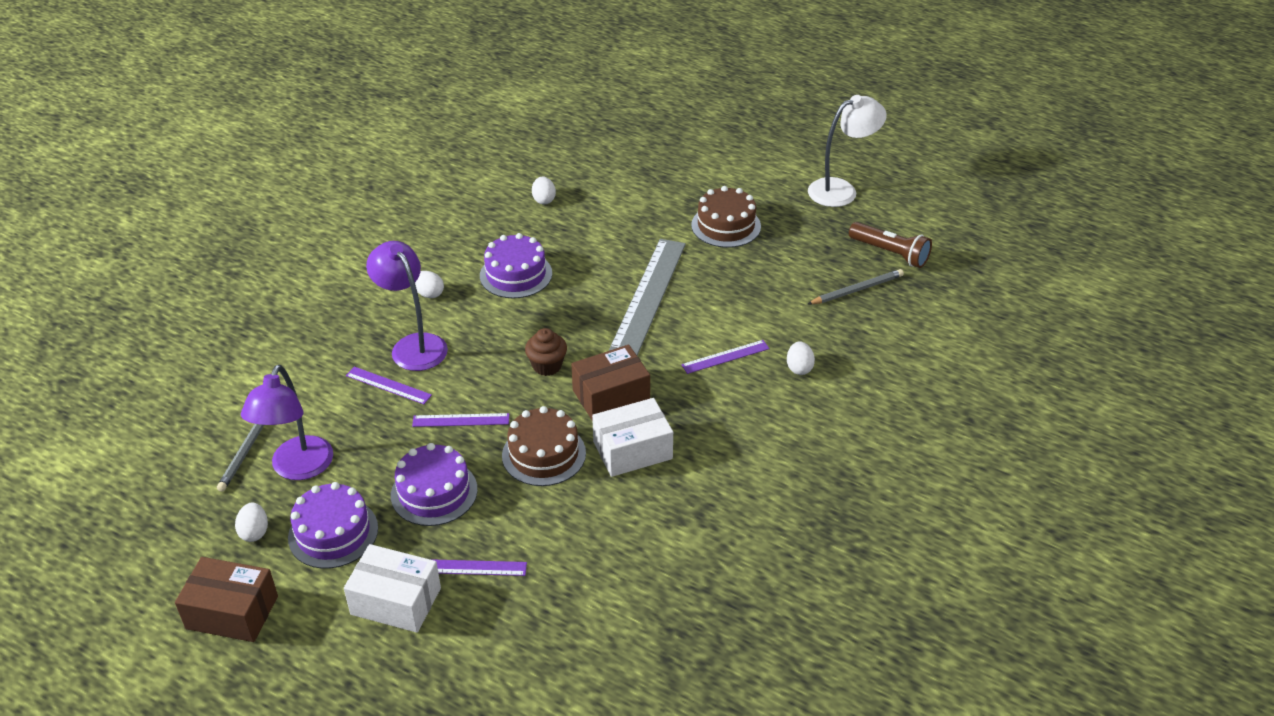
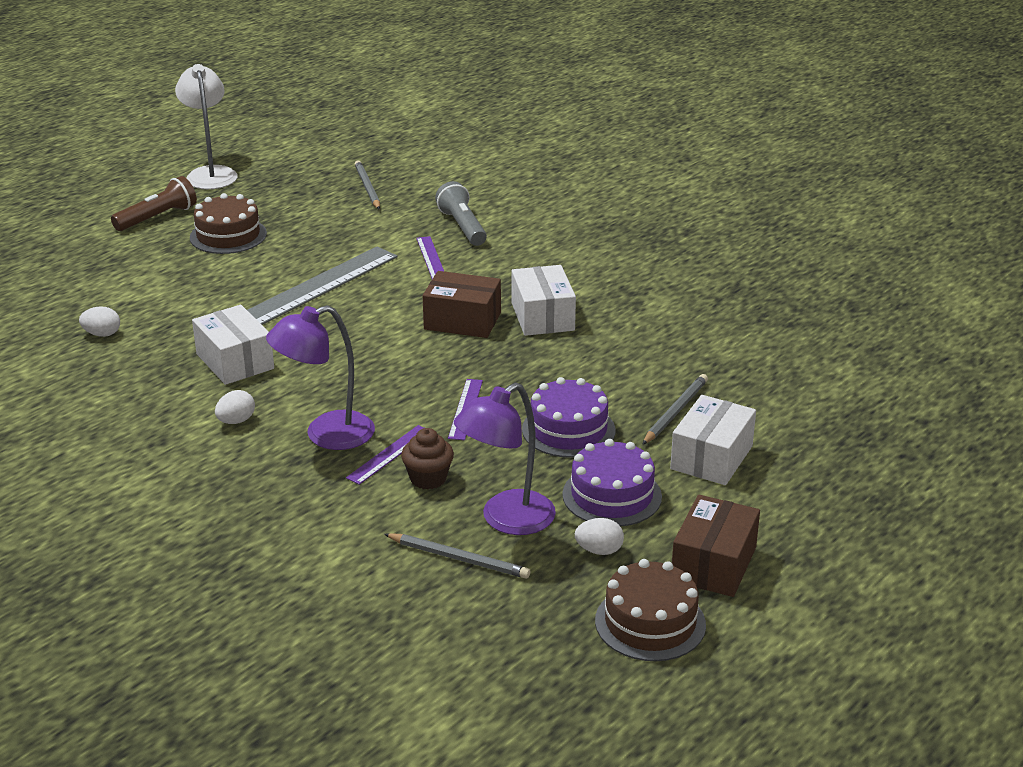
camera: 80 degrees left, 10 degrees down
(298, 468) = (506, 520): purple lamp -> purple lamp turned 120 degrees clockwise
(472, 567) = (675, 412): purple ruler -> grey pencil
(516, 274) = (235, 361): purple cake -> white box
(544, 454) = (533, 363): brown cake -> brown cake (650, 622)
(547, 366) = (401, 353): brown cupcake -> brown cupcake (428, 478)
(611, 396) = (462, 321): brown box -> brown box turned 60 degrees counterclockwise
(649, 295) = (317, 287): grey ruler -> grey ruler turned 75 degrees counterclockwise
(799, 368) = (462, 227): white egg -> grey flashlight
(890, 253) = (323, 166): brown flashlight -> brown flashlight (157, 218)

